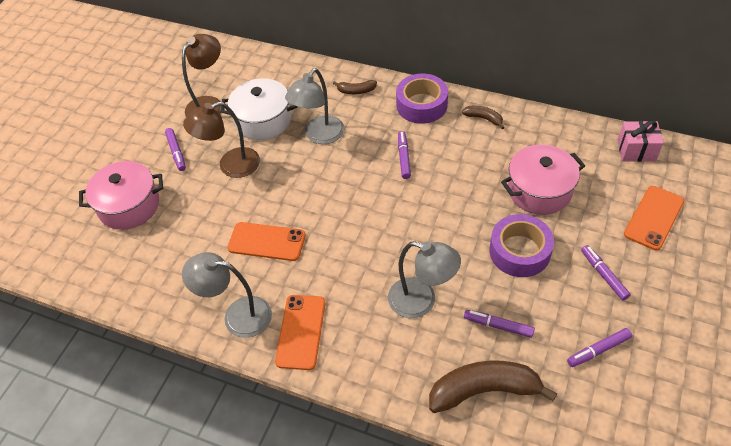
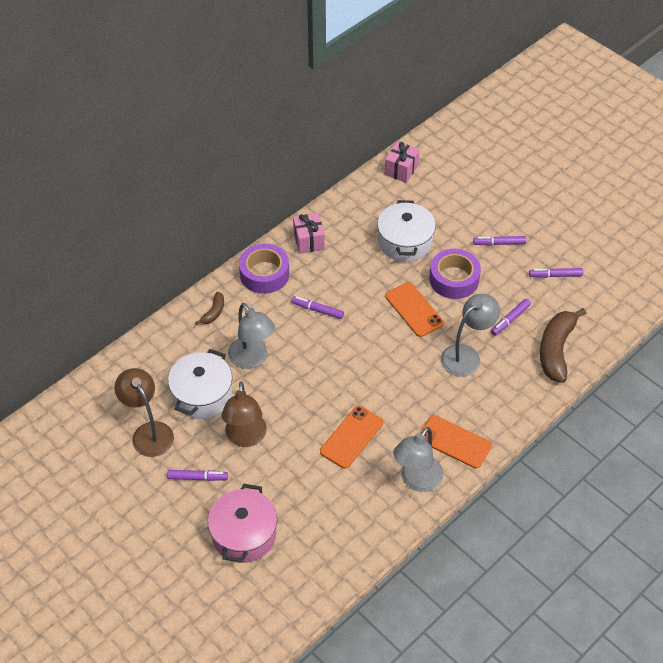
camera: 70 degrees left, 0 degrees up
(484, 118) = (308, 241): brown banana -> pink gift
(539, 191) = (405, 242): pink pot -> white pot
(598, 350) = (555, 275): purple marker -> purple marker turned 90 degrees clockwise
(654, 218) = (467, 193): orange phone -> orange phone (414, 310)

